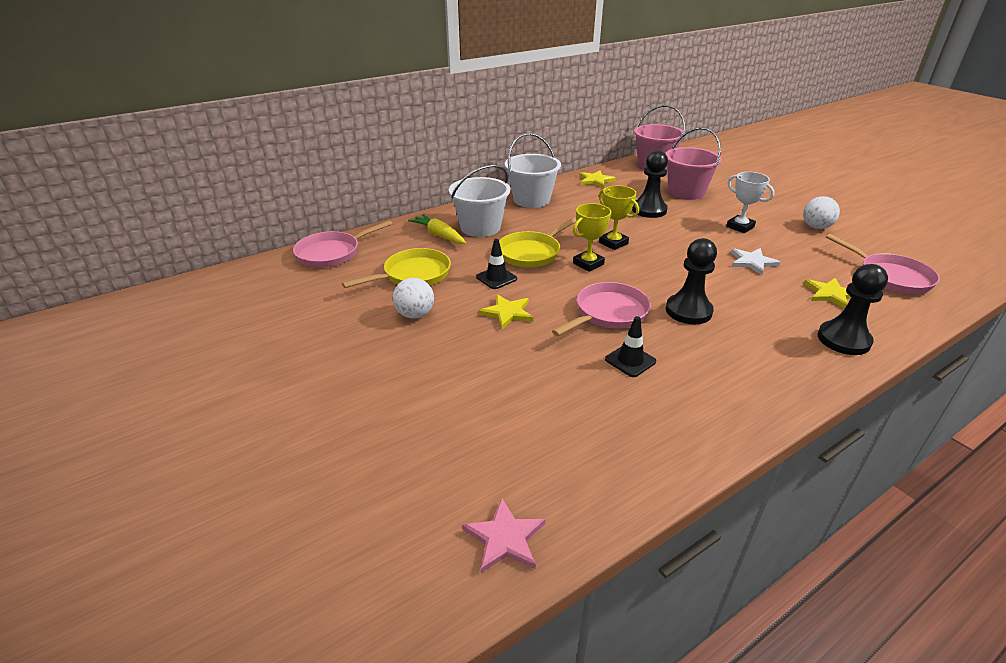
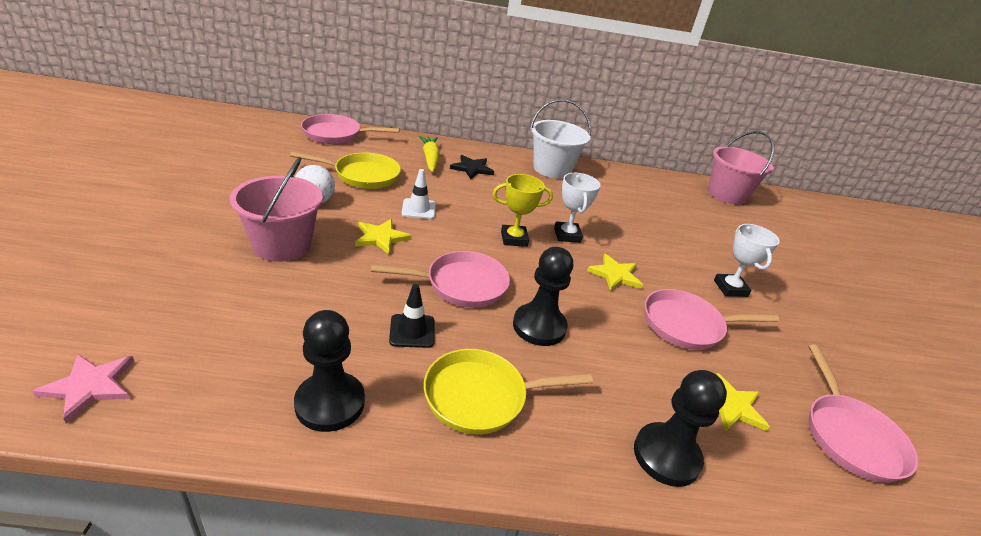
camera: 30 degrees right, 0 degrees up
(480, 227) = (472, 168): white bucket -> black star
(496, 278) = (418, 209): black traffic cone -> white traffic cone
(531, 253) = (480, 206): yellow pan -> yellow pan (481, 396)
(595, 180) = (640, 181): yellow star -> yellow star (615, 275)
(613, 243) = (567, 235): yellow trophy -> white trophy
(649, 210) = (652, 227): black pawn -> black pawn (330, 403)
(686, 192) = (721, 231): pink bucket -> pink bucket (282, 245)
(752, 262) = (687, 325): white star -> pink pan
(816, 227) = (830, 336): white ball -> none

